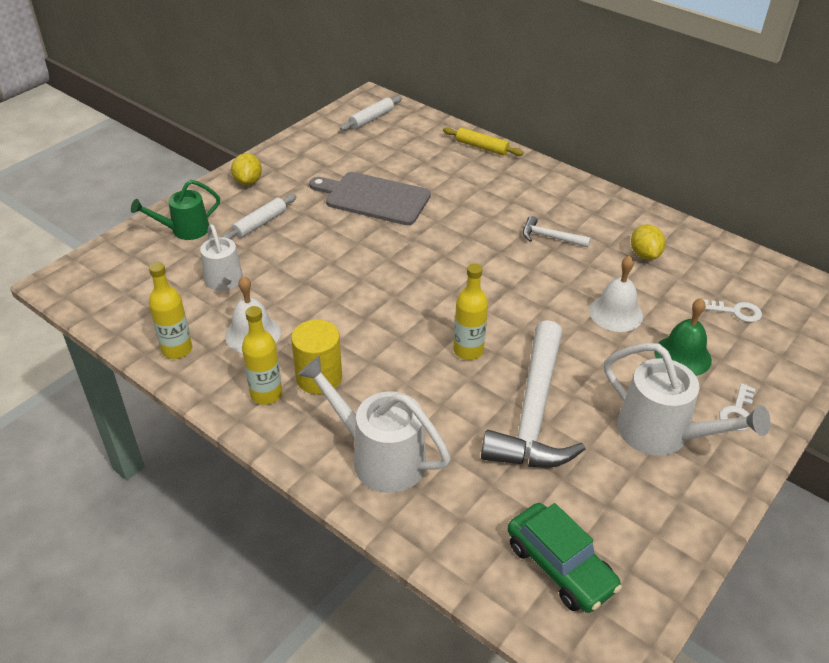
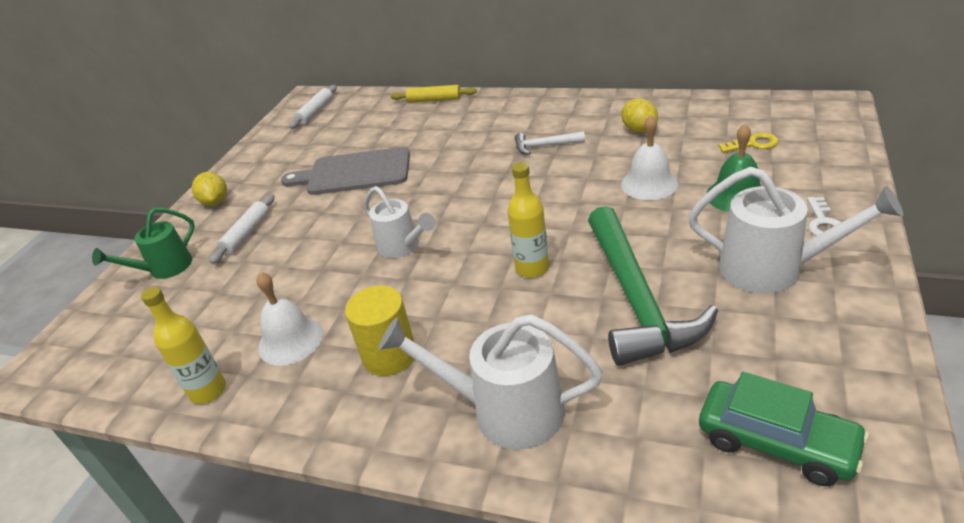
camera: 15 degrees left, 5 degrees down
(225, 282) = (234, 301): white watering can -> white watering can (403, 247)
(266, 394) = (338, 397): yellow bottle -> none
(533, 412) = (636, 299): white hammer -> green hammer
(736, 312) = (753, 144): white key -> yellow key

